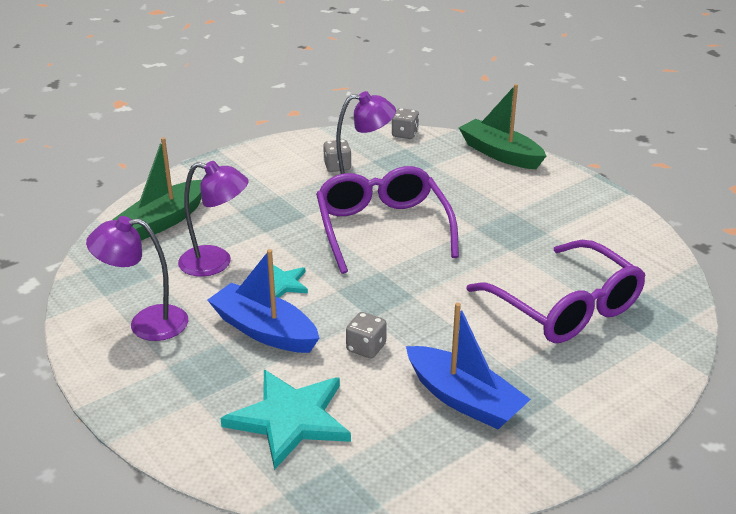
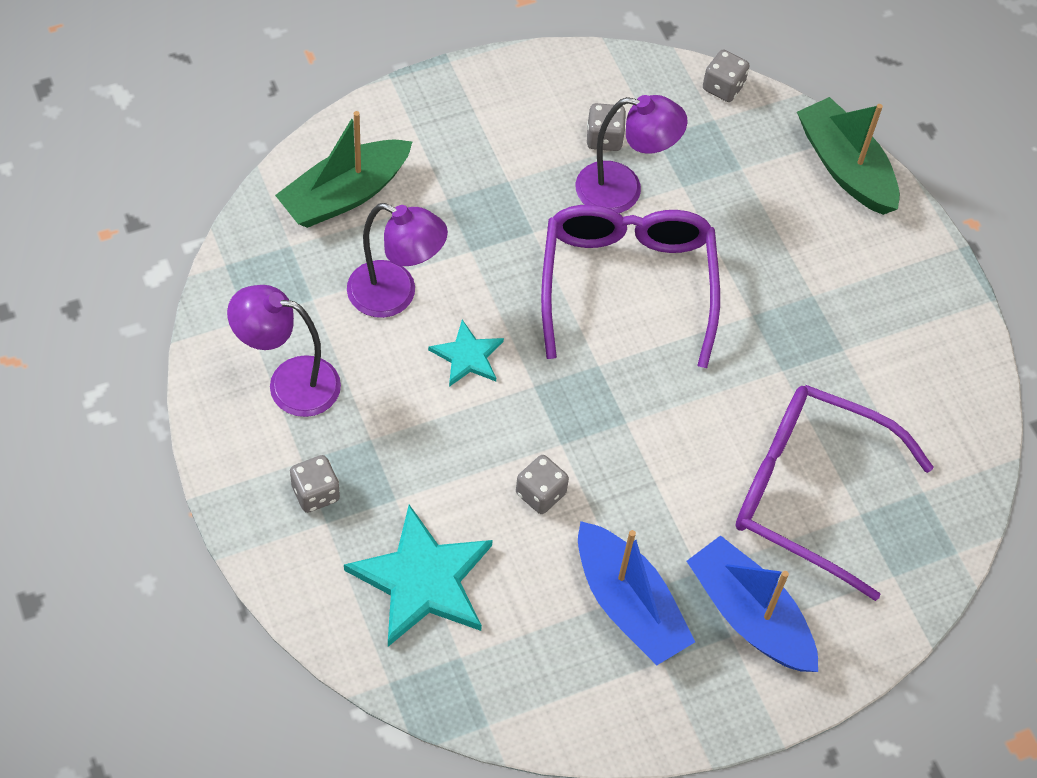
camera: 10 degrees right, 25 degrees up
(184, 383) = (315, 493): none -> grey dice
(264, 331) = (427, 433): blue boat -> blue boat (749, 616)
(565, 308) = (809, 492): purple glasses -> purple glasses turned 135 degrees clockwise

